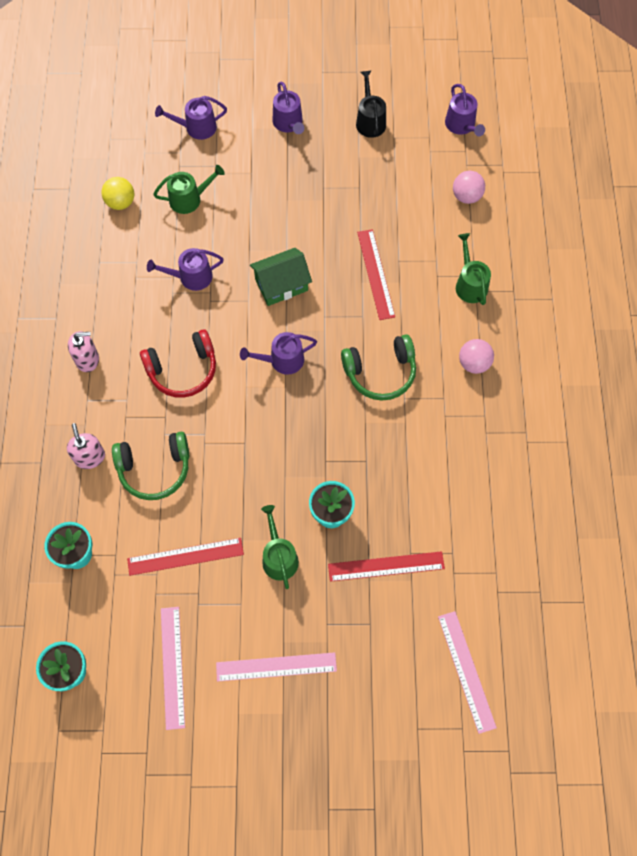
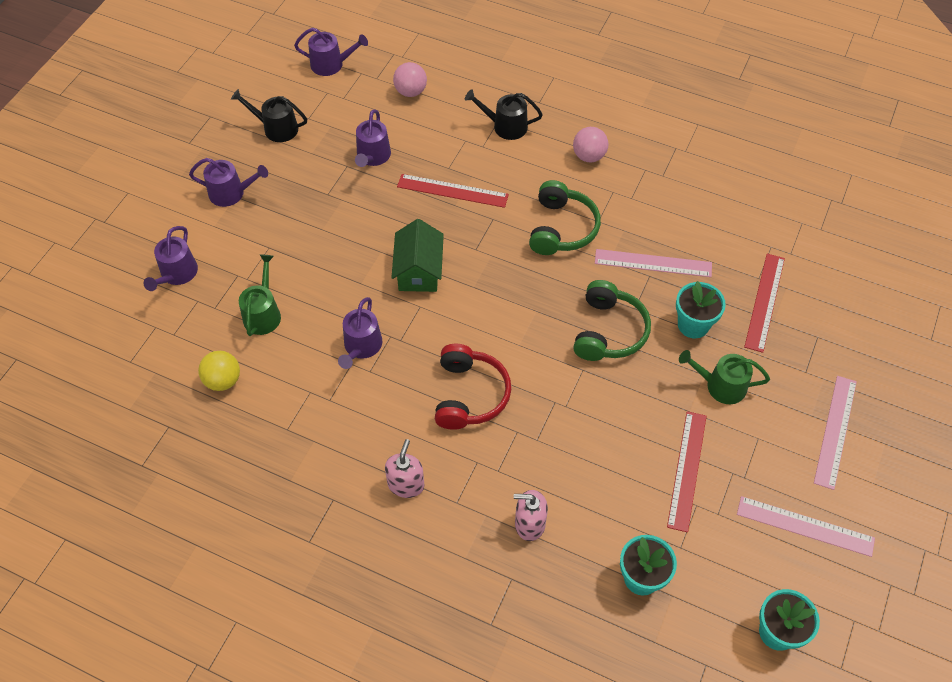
camera: 65 degrees left, 10 degrees down
(154, 469) = (574, 463): green headphones -> green headphones (608, 331)
(282, 360) = (506, 302): purple watering can -> purple watering can (372, 156)
(466, 671) = (888, 281): pink ruler -> pink ruler (653, 263)
(470, 284) = (505, 126): green watering can -> black watering can

